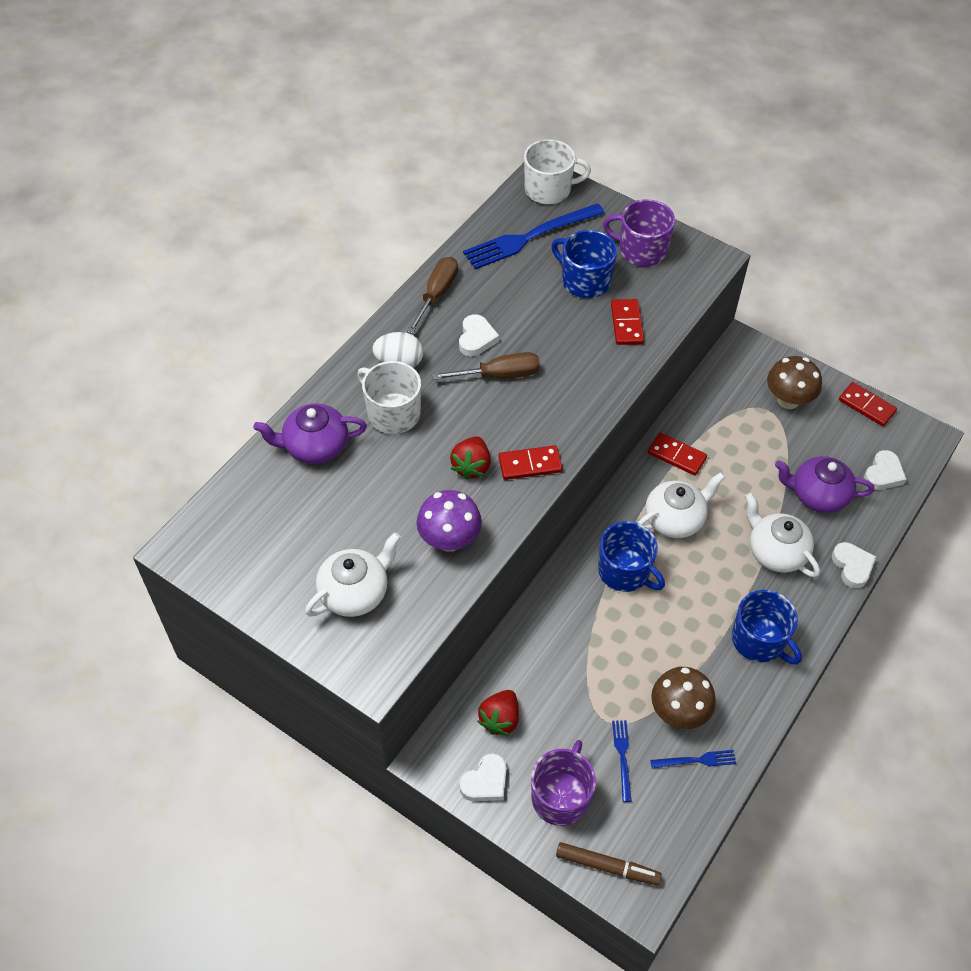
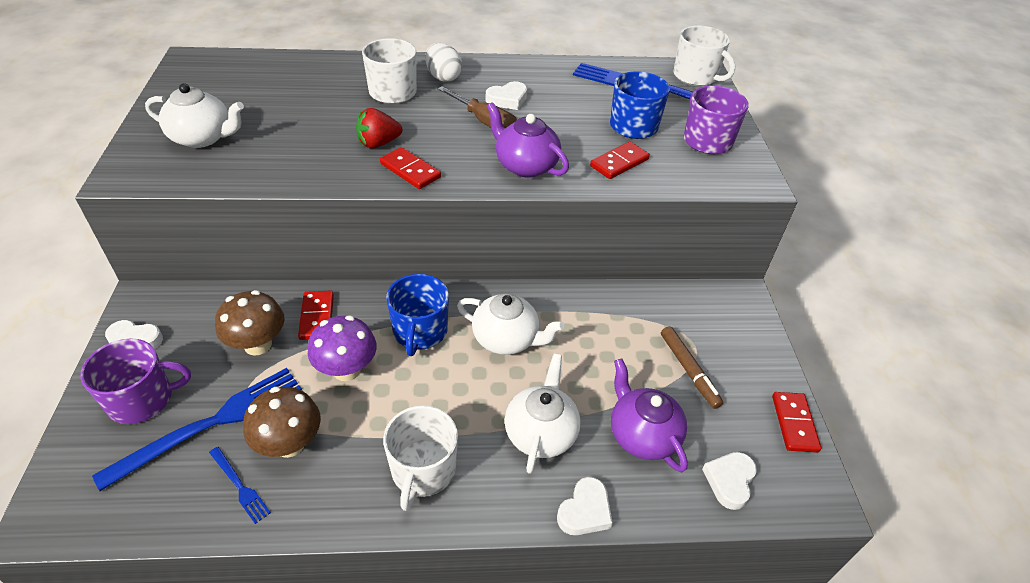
camera: 50 degrees right, 10 degrees down
(315, 447) = (328, 73): purple teapot -> purple teapot (525, 165)
(436, 295) = (526, 69): brown screwdriver -> none
(449, 540) = (292, 161): purple mushroom -> purple mushroom (346, 370)
(500, 719) = (205, 322): red strawberry -> none
(607, 866) = (75, 471): brown marker -> brown marker (689, 370)
(622, 757) = (211, 424): blue fork -> blue fork, size x2.13
(676, 456) = (575, 308): red domino -> red domino (317, 317)
(759, 640) = (423, 470): blue mug -> white mug
(788, 400) = (725, 357): brown mushroom -> brown mushroom (258, 344)
(883, 474) = (729, 481): white heart -> white heart turned 120 degrees clockwise

